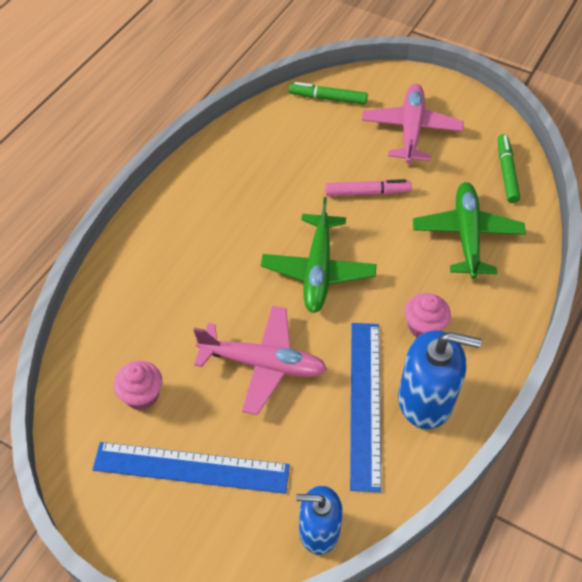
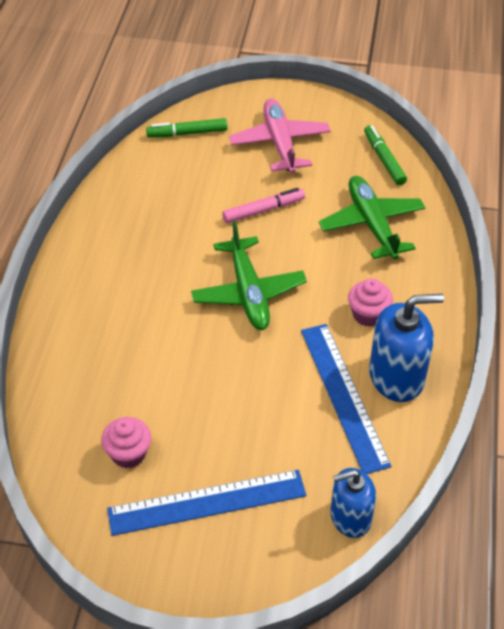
camera: 20 degrees left, 5 degrees down
(263, 364) = (234, 390): pink plane -> none

